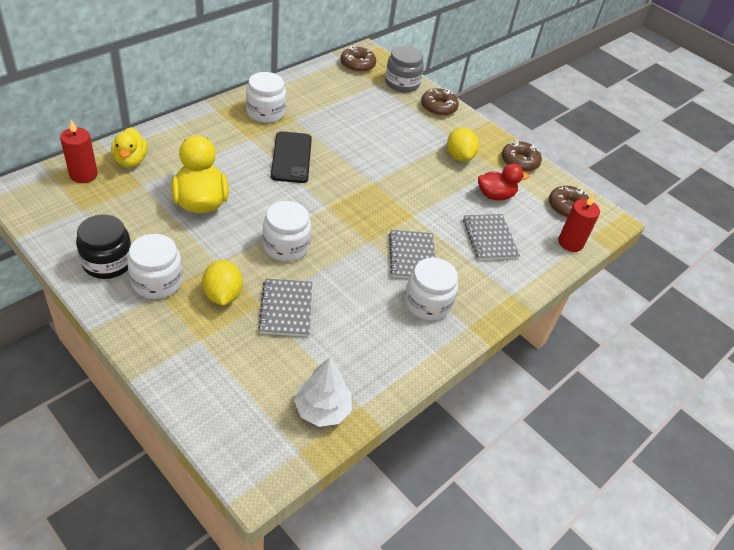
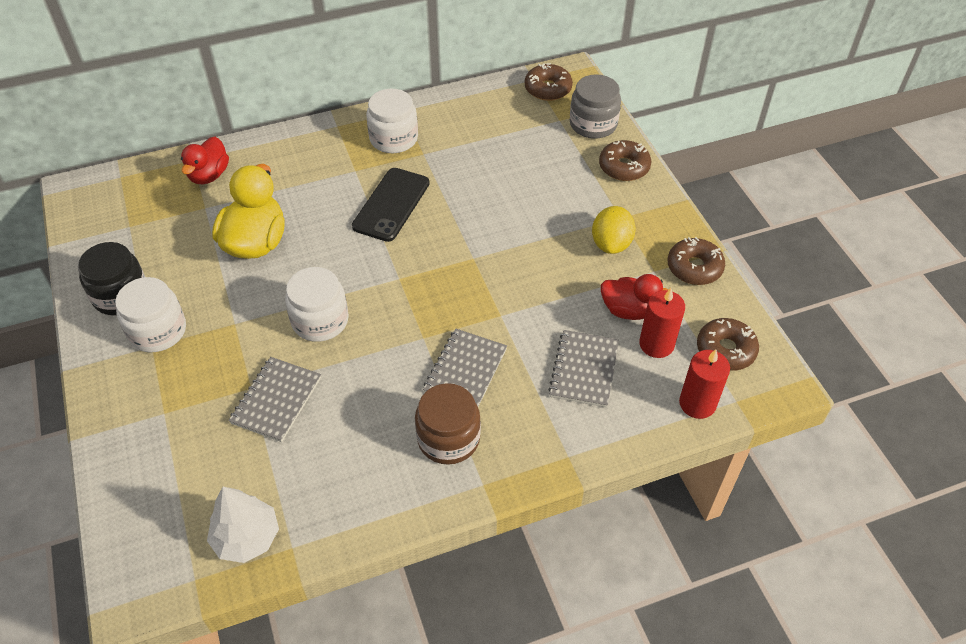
camera: 30 degrees right, 5 degrees up
(83, 175) = (152, 184): red candle -> red candle (656, 344)
(131, 160) = (209, 175): yellow duck -> red duck
(223, 295) = (217, 365): yellow lemon -> none
(427, 303) = (448, 438): white jar -> brown jar

